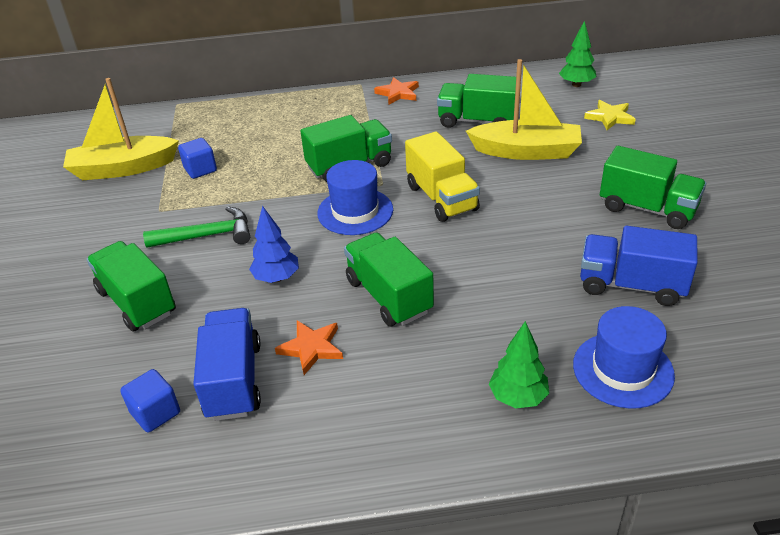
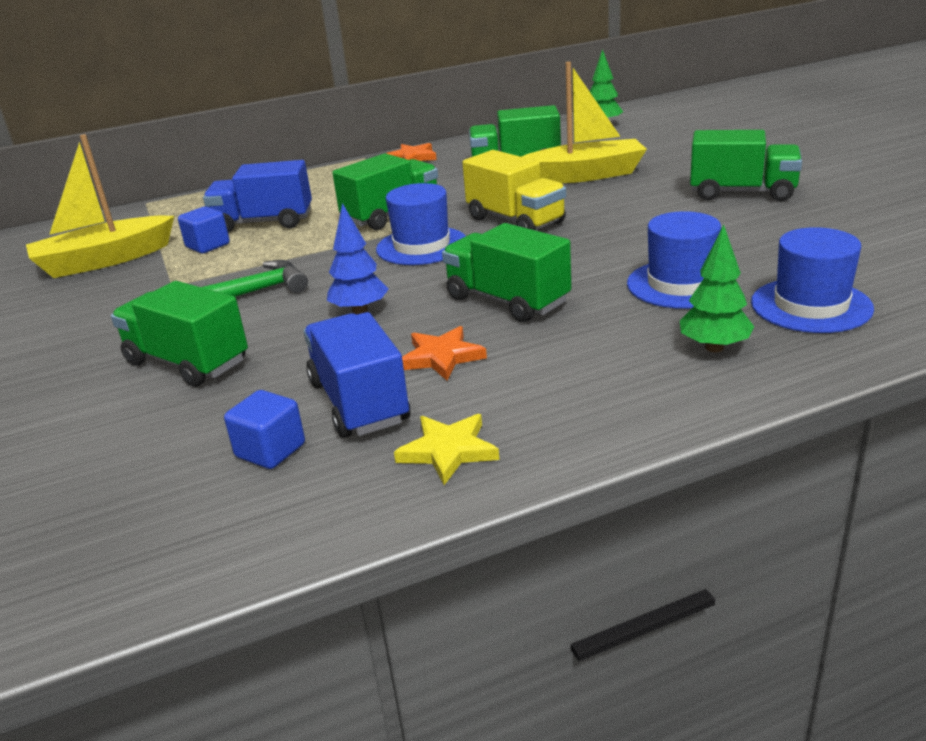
camera: 15 degrees left, 10 degrees down
(532, 314) = (681, 284): none -> blue hat
(610, 117) = (654, 141): yellow star -> yellow star (448, 451)
(631, 285) = (769, 246): blue truck -> blue truck (264, 223)

